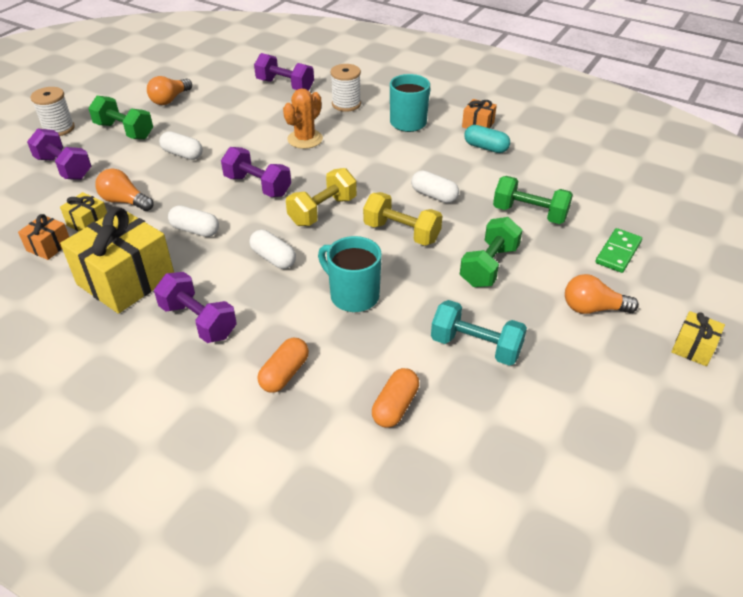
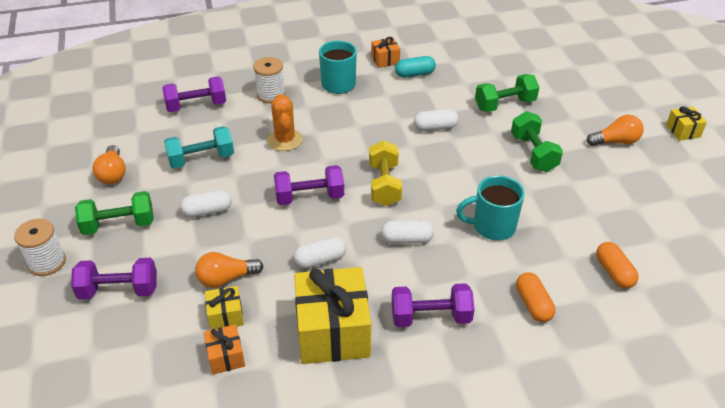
camera: 45 degrees left, 0 degrees up
(401, 233) = (455, 166): yellow dumbbell -> none
(475, 346) = (598, 206): turquoise dumbbell -> turquoise dumbbell (201, 159)
(593, 308) = (615, 141): orange light bulb -> orange light bulb turned 150 degrees counterclockwise
(618, 252) = (580, 99): green domino -> none

